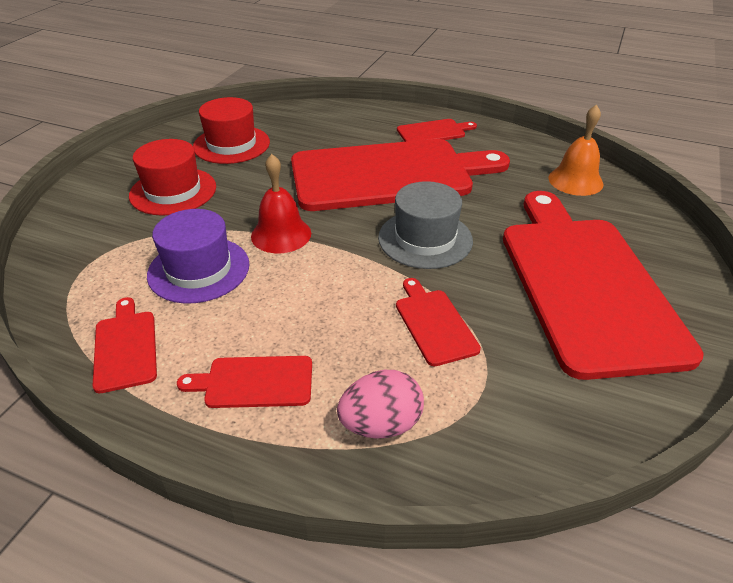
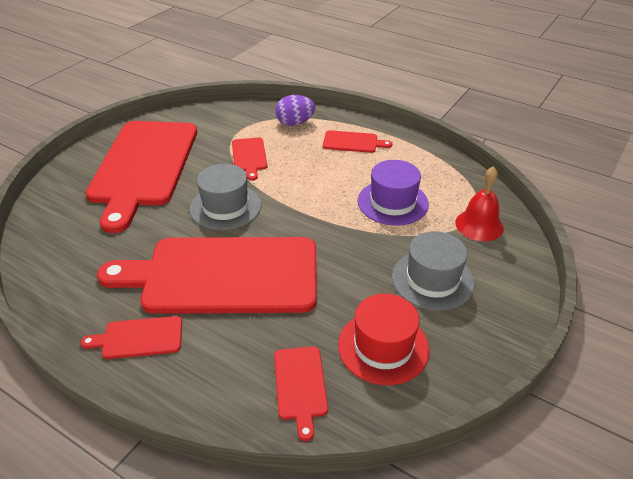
camera: 170 degrees left, 0 degrees up
(125, 347) = (425, 163): red cutting board -> red cutting board (300, 386)
(173, 191) = (432, 280): red hat -> grey hat
(281, 234) = (333, 223): red bell -> red bell (479, 225)
(381, 424) = (295, 123): pink egg -> purple egg
(575, 181) = (59, 246): orange bell -> none

